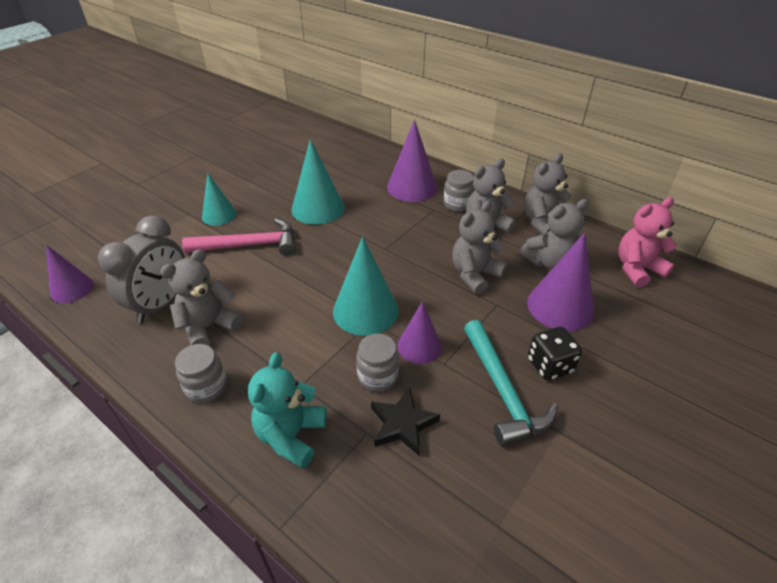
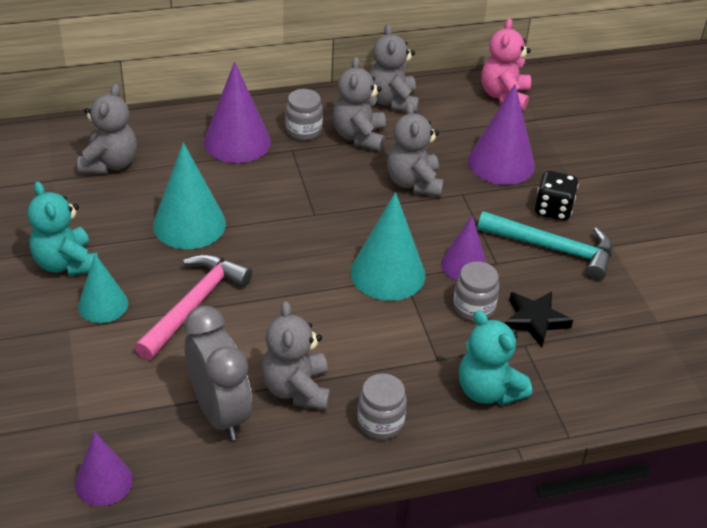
camera: 55 degrees left, 0 degrees up
(240, 188) = (66, 263): none -> turquoise teddy bear
(549, 262) = (445, 133): grey teddy bear -> grey teddy bear (110, 164)

